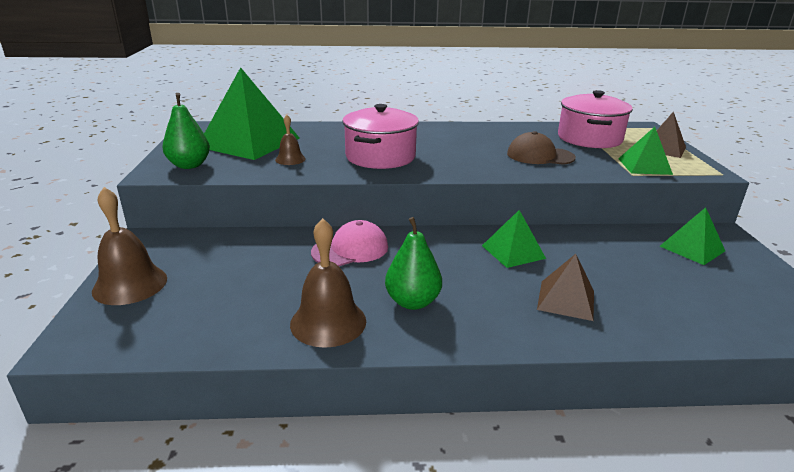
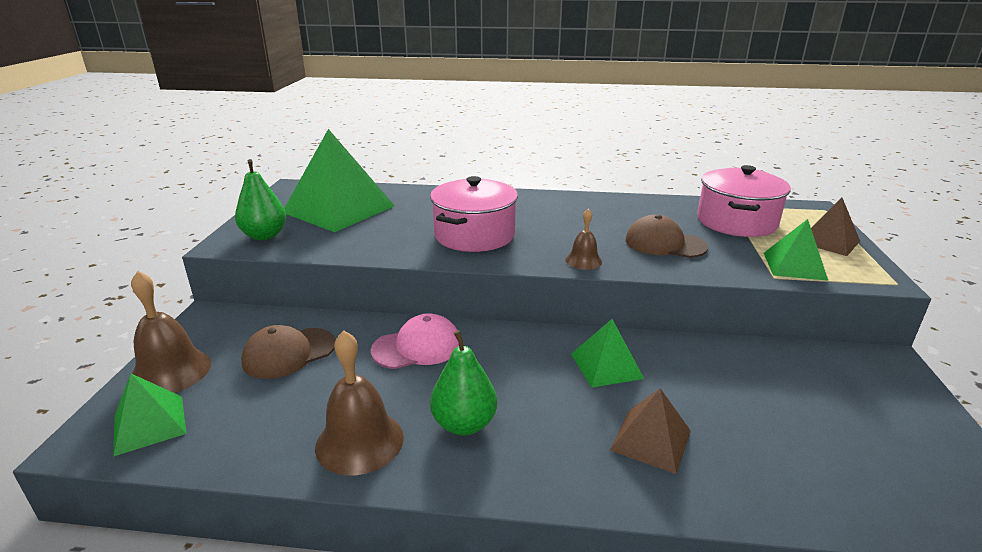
camera: 10 degrees right, 0 degrees up
(237, 262) = (289, 353): none -> brown cap
(290, 159) = (373, 233): brown bell -> brown bell (583, 260)
(692, 248) = (840, 380): green pyramid -> green pyramid (150, 424)

